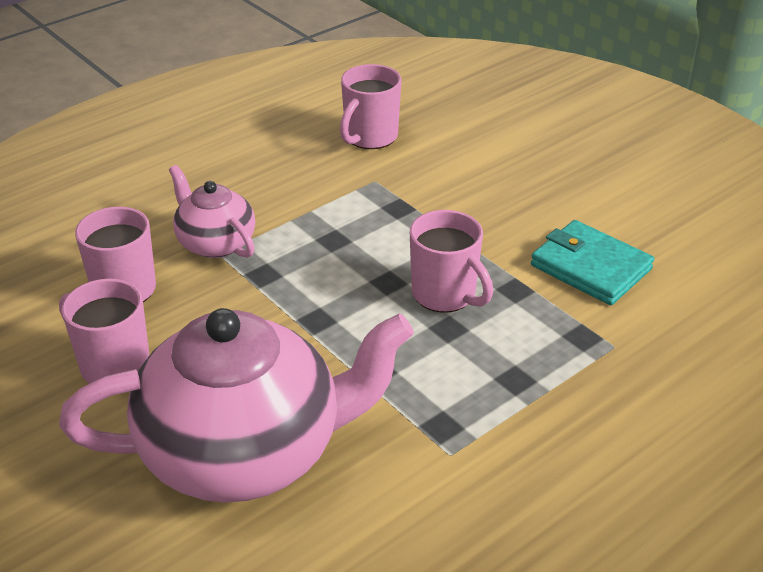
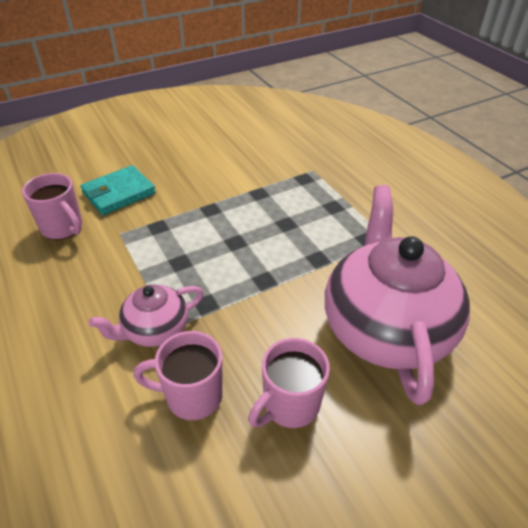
camera: 80 degrees left, 5 degrees up
(445, 295) = (256, 220): pink mug -> none
(590, 267) = (248, 164): turquoise wallet -> turquoise wallet (119, 193)

